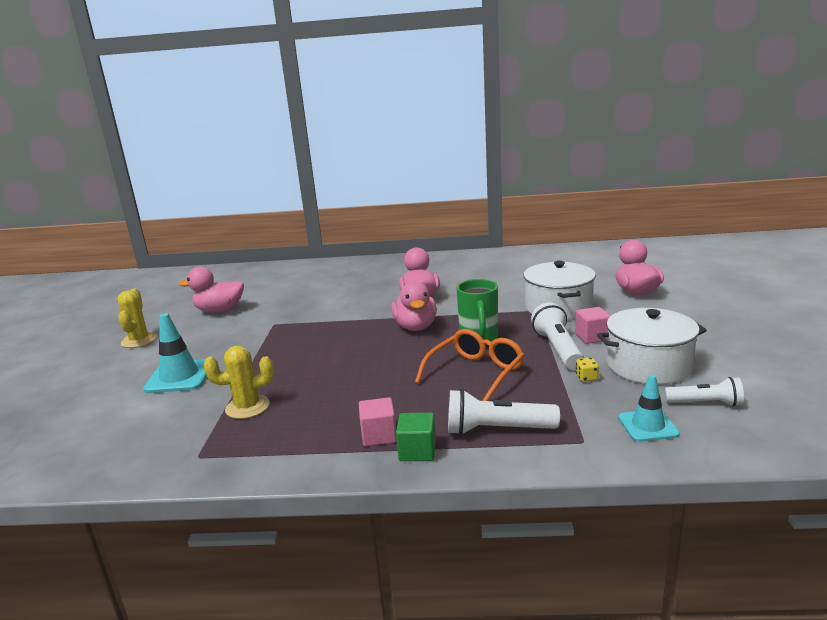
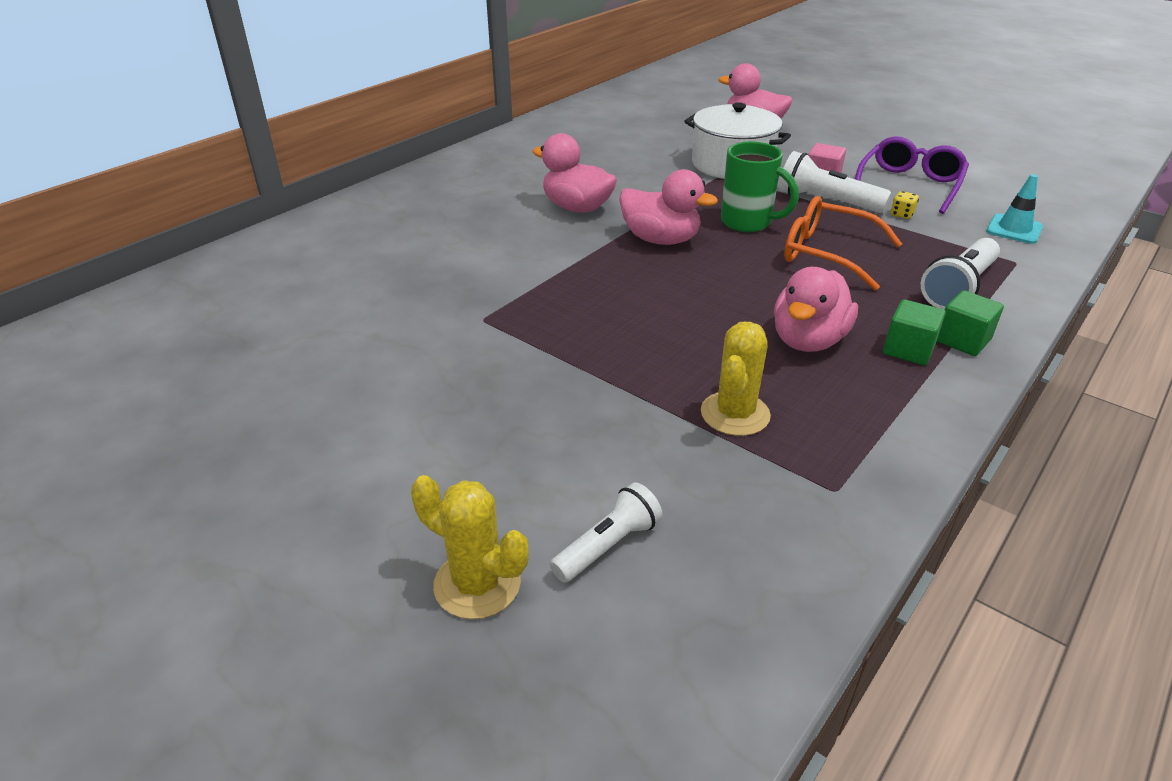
camera: 55 degrees left, 15 degrees up
(139, 340) = (319, 455): yellow cactus -> yellow cactus (477, 584)
(179, 377) = (550, 447): turquoise traffic cone -> none
(220, 310) = (336, 346): pink duck -> pink duck (808, 340)
(379, 435) = (908, 350): pink cube -> green cube
(475, 373) = (827, 254): orange glasses -> orange glasses turned 45 degrees counterclockwise
(648, 365) = (909, 185): white pot -> purple glasses
(705, 403) = (998, 196): white flashlight -> white flashlight (608, 546)

